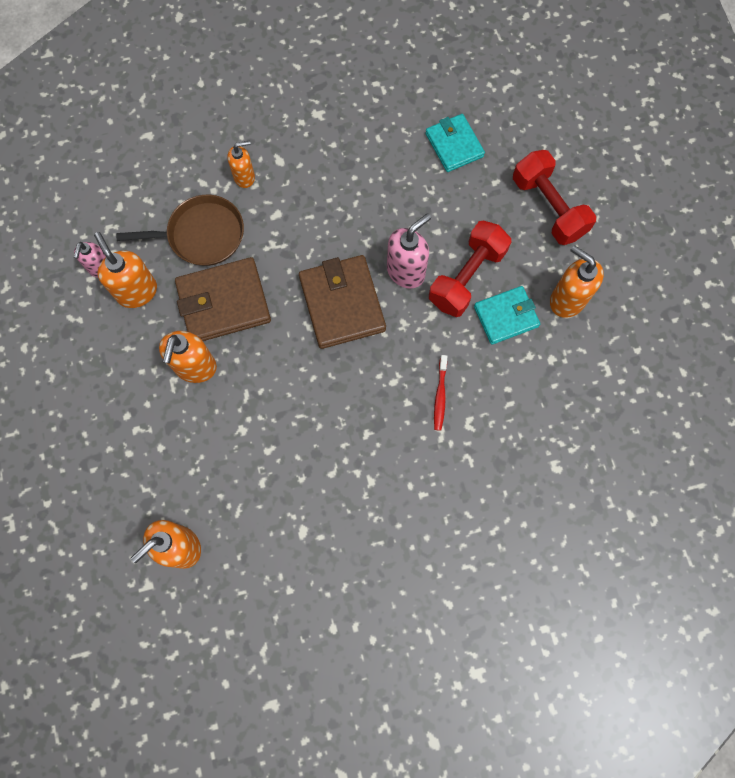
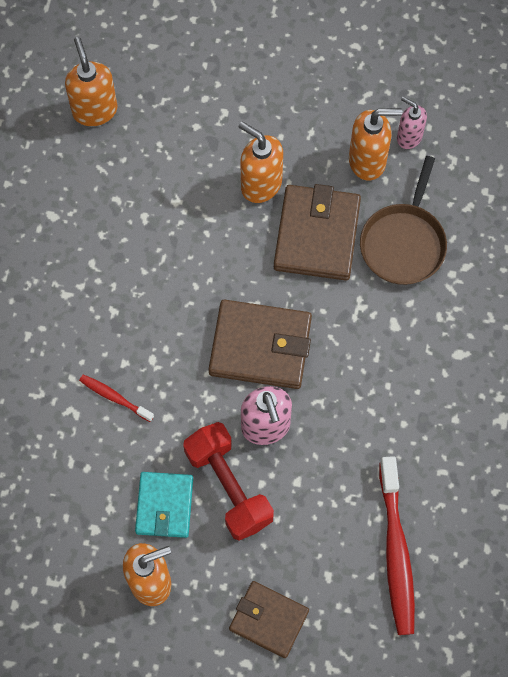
camera: 115 degrees right, 5 degrees down
(244, 177) = (454, 310): orange soap dispenser -> none
(454, 145) = (396, 552): turquoise wallet -> red toothbrush
(548, 207) = (268, 620): red dumbbell -> brown wallet

